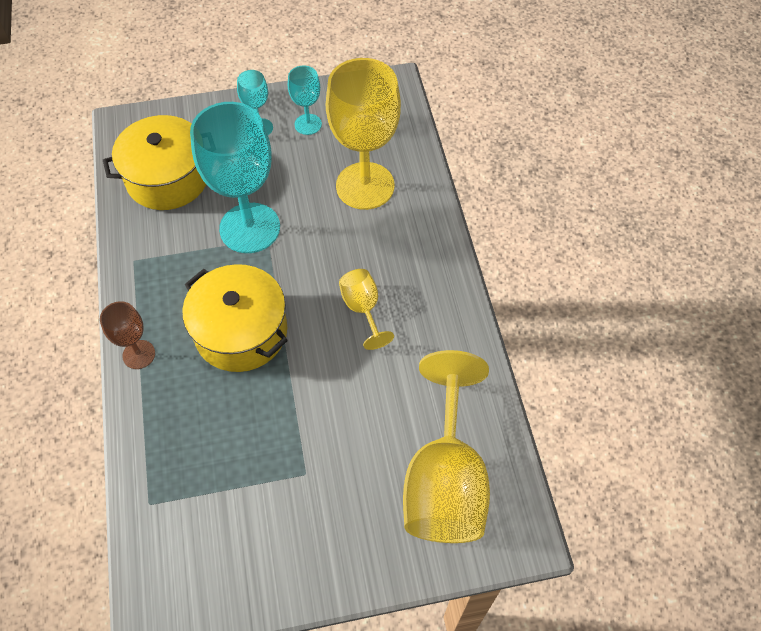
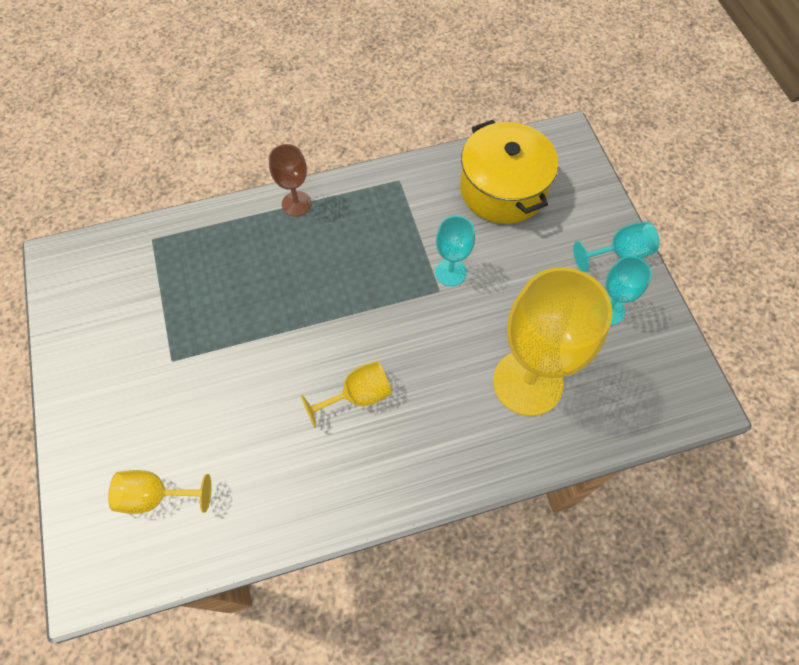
camera: 85 degrees right, 5 degrees up
(241, 332) = (324, 283): yellow pot -> none
(250, 228) = (450, 272): turquoise goblet -> turquoise goblet, size x0.49
(444, 480) = (156, 495): yellow goblet -> yellow goblet, size x0.49

